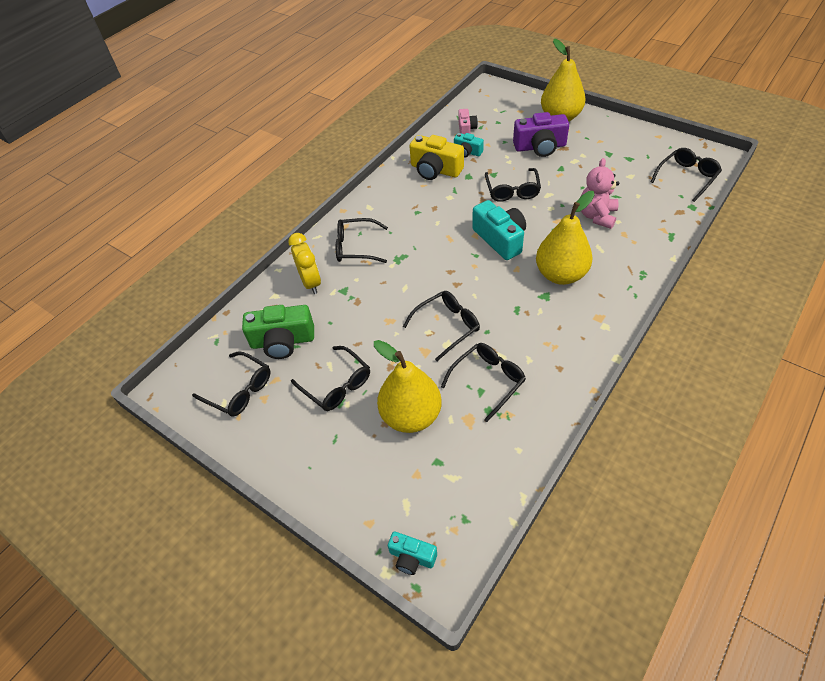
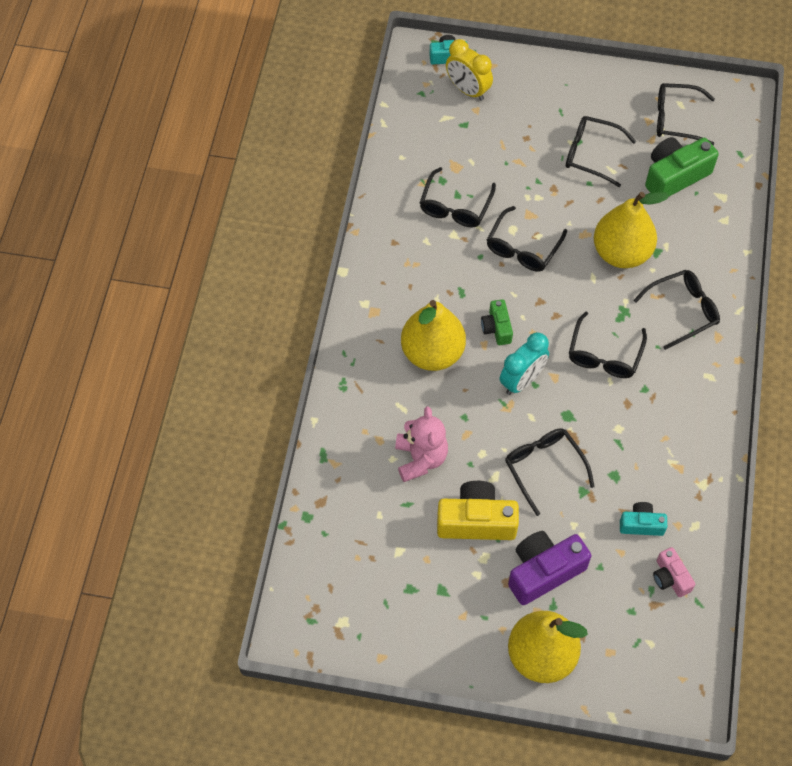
camera: 150 degrees right, 10 degrees up
(311, 282) = (698, 248): yellow clock -> yellow clock (468, 90)
(411, 415) = (507, 152): yellow pear -> yellow pear (621, 253)
(435, 170) = (665, 472): yellow camera -> yellow camera (476, 521)
(500, 239) = (522, 380): turquoise camera -> turquoise clock
(501, 276) = (497, 328): none -> green camera
(686, 177) = (324, 573): black glasses -> black glasses (604, 354)

